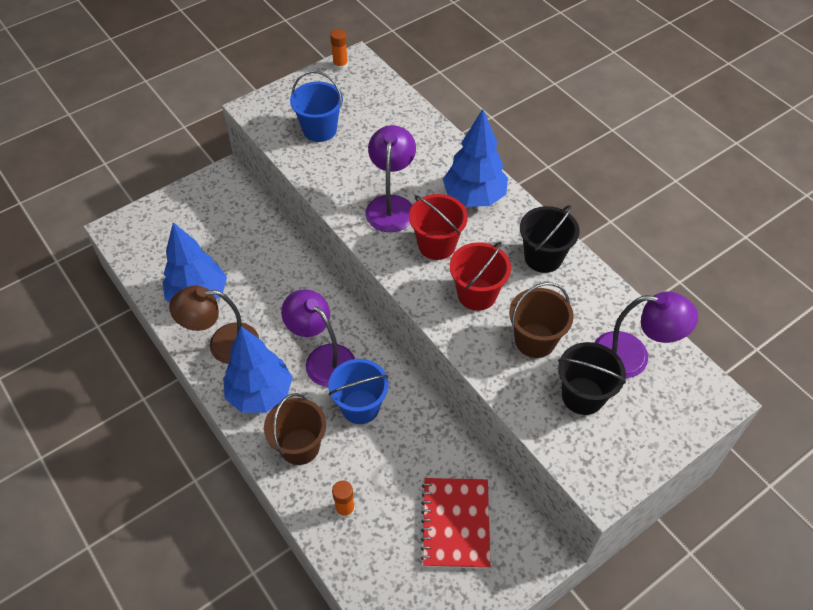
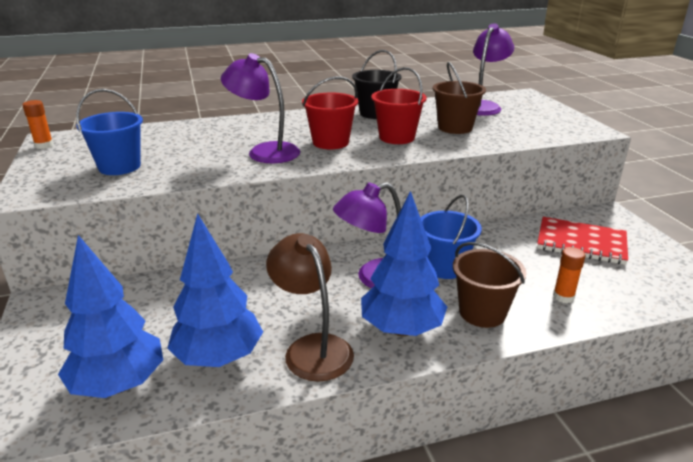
camera: 70 degrees left, 25 degrees down
(223, 344) = (312, 348): brown lamp -> brown lamp turned 135 degrees clockwise
(474, 197) = (291, 123): blue tree -> blue tree (119, 385)
(582, 396) = (512, 123): black bucket -> none

